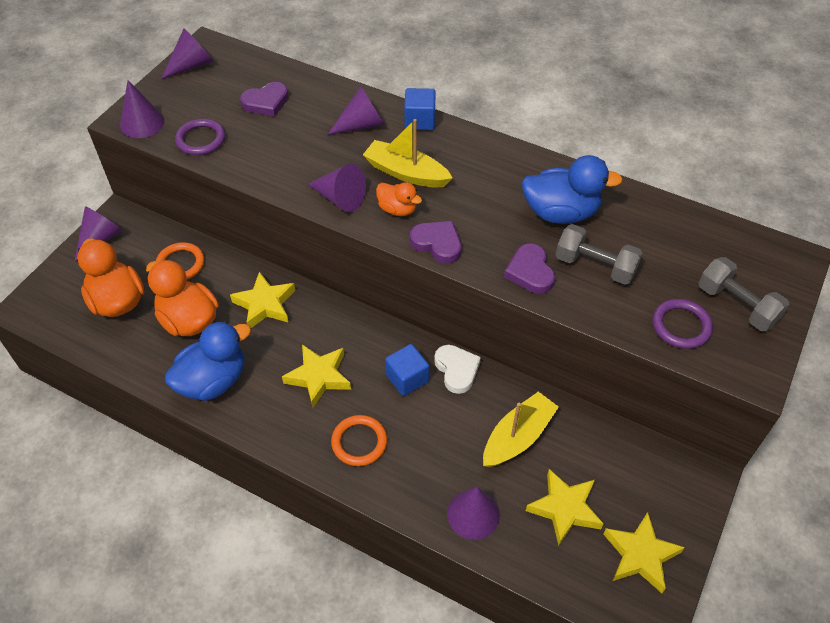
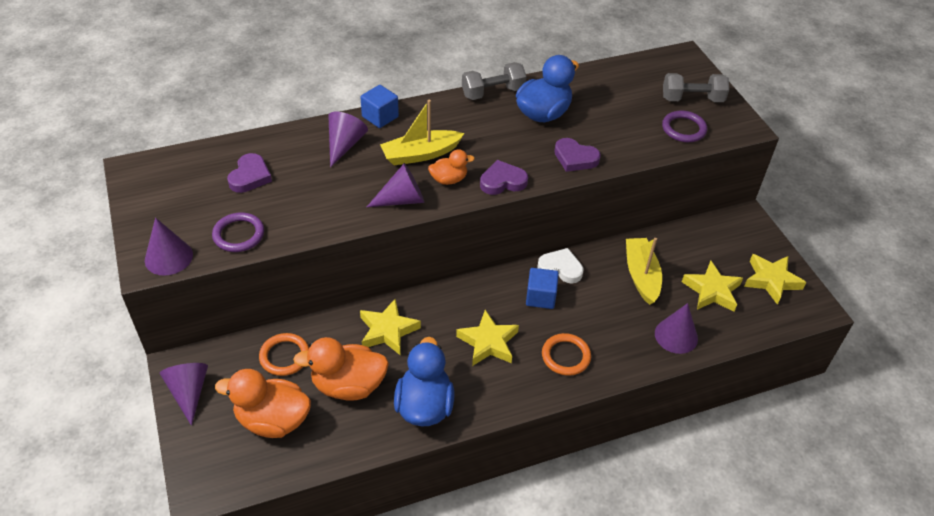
camera: 50 degrees left, 5 degrees down
(192, 65) = (144, 190): purple cone -> none
(595, 266) = (602, 129): grey dumbbell -> grey dumbbell (493, 92)

